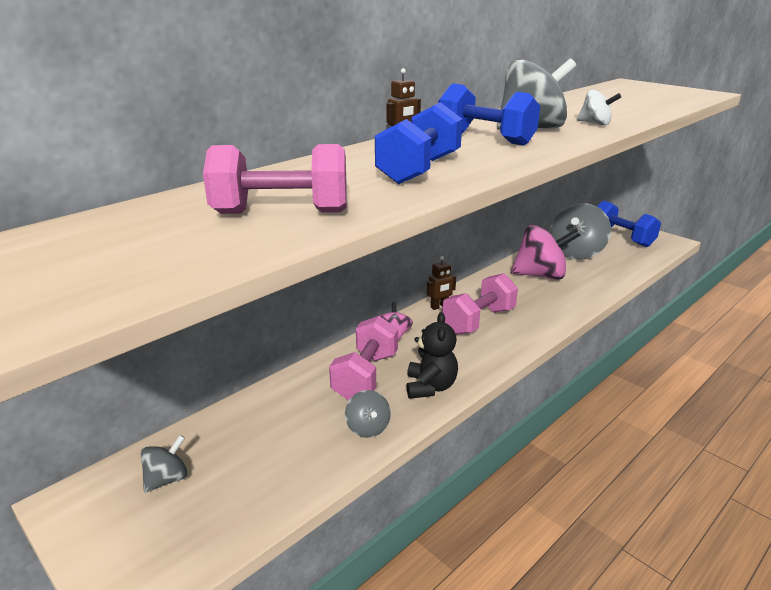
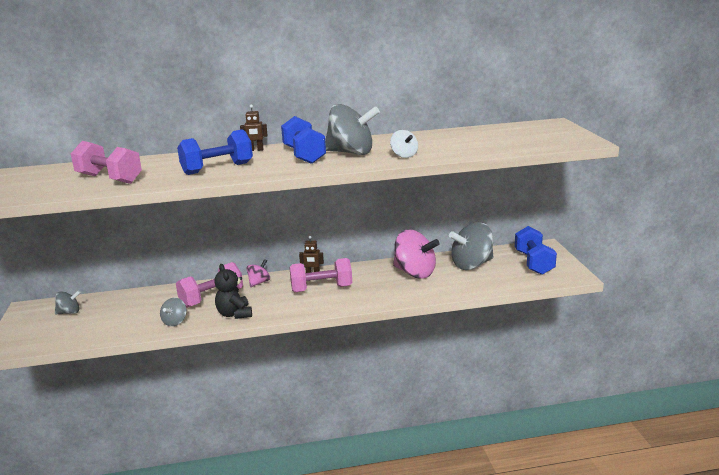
camera: 35 degrees right, 5 degrees down
(430, 387) = (234, 314): black teddy bear -> black teddy bear turned 120 degrees clockwise

